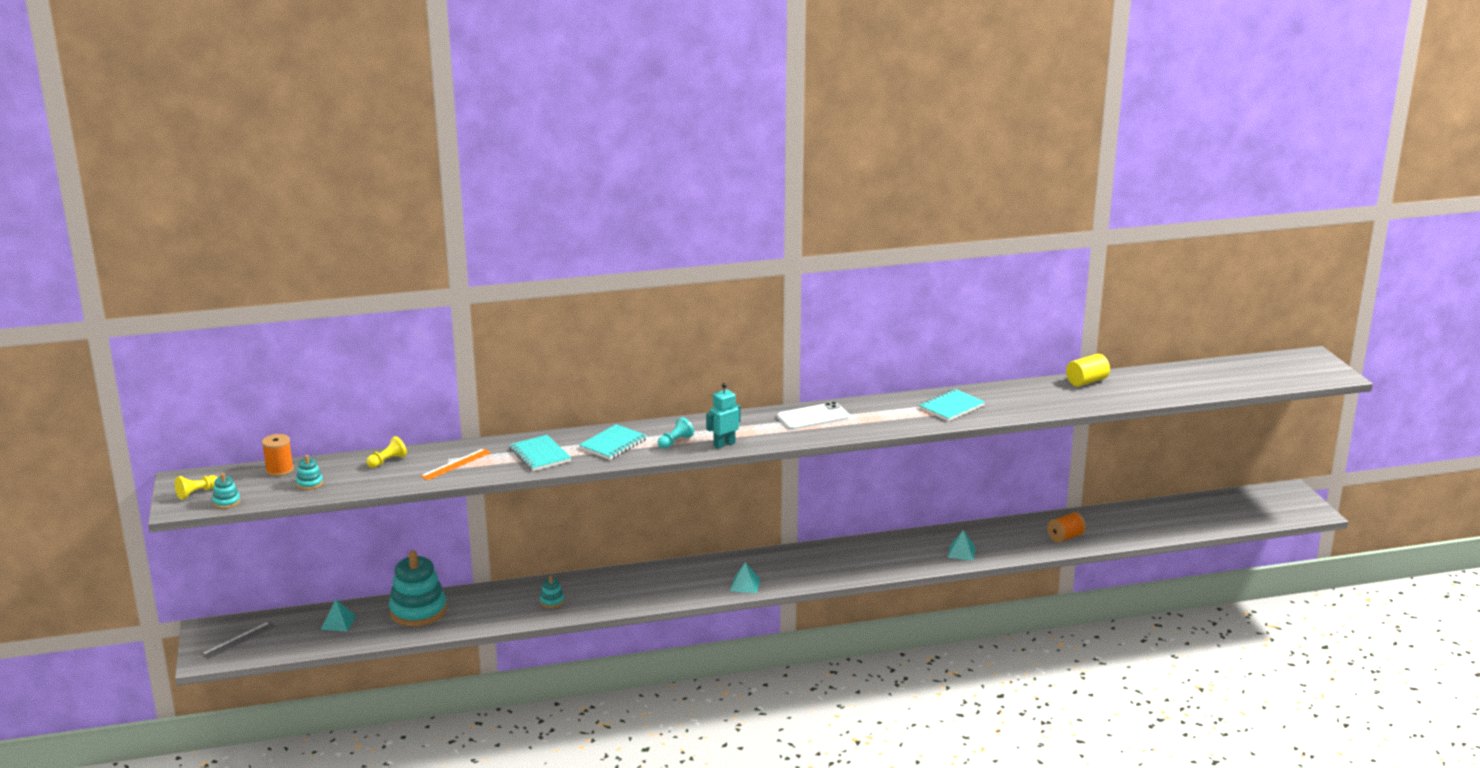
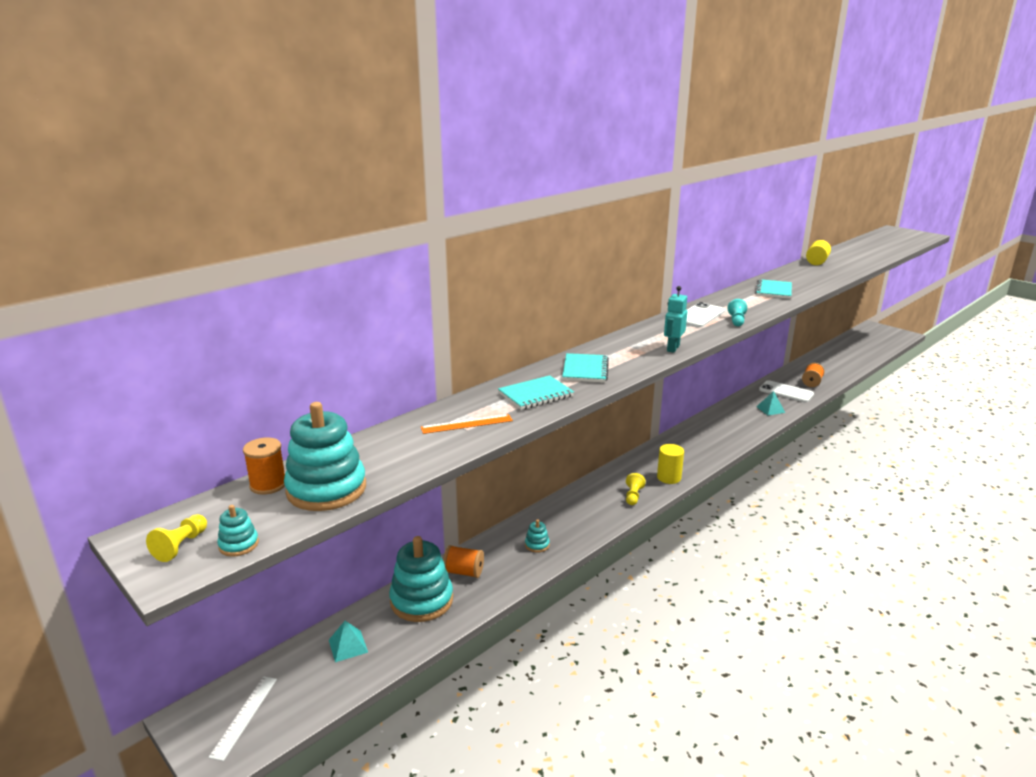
camera: 30 degrees left, 0 degrees up
(238, 640) = (244, 716): grey ruler -> white ruler
(309, 483) = (326, 489): turquoise stacking toy -> turquoise stacking toy, size x2.30
(387, 461) = (388, 440): yellow pawn -> yellow pawn (633, 496)
(456, 464) = (466, 424): orange ruler -> orange ruler turned 60 degrees clockwise
(471, 602) = (464, 572): none -> orange spool
(540, 455) = (536, 395): turquoise notebook -> turquoise notebook turned 60 degrees counterclockwise
(675, 442) = (632, 356): turquoise pawn -> turquoise pawn (736, 321)
(745, 585) = (669, 477): turquoise pyramid -> yellow cylinder
(1014, 539) = (786, 392): none -> white phone

